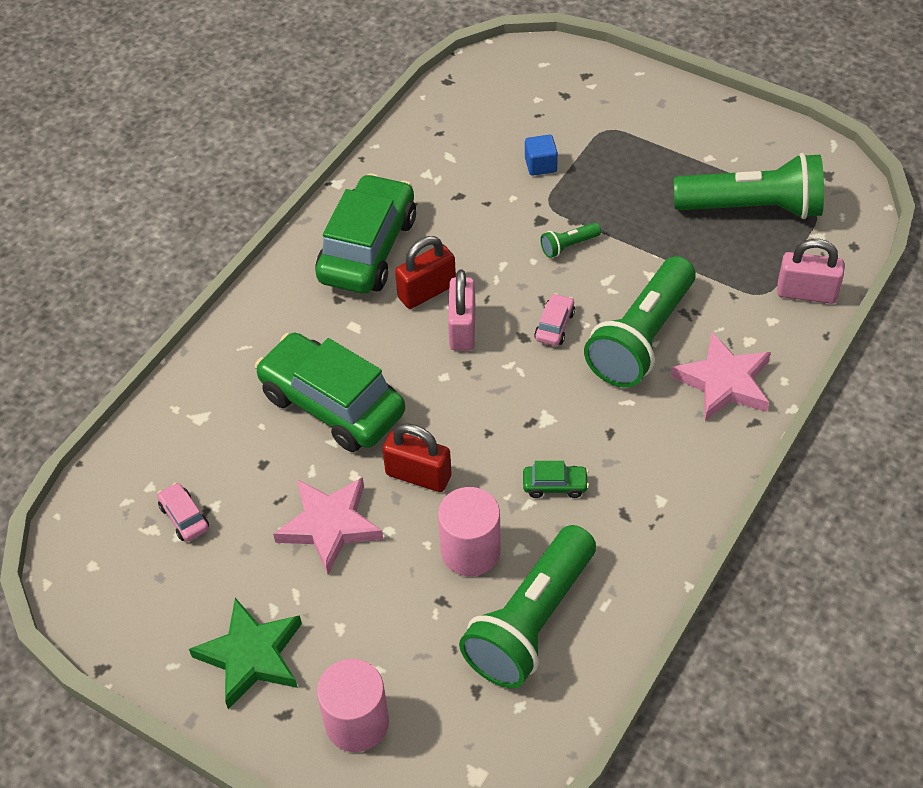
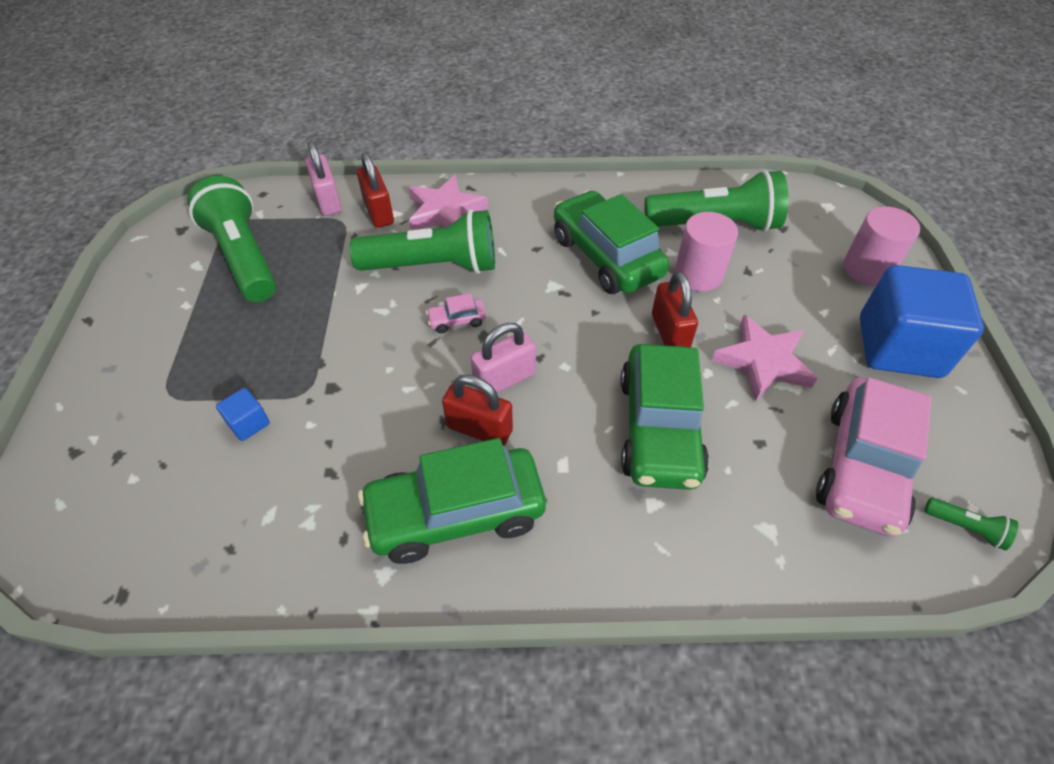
camera: 125 degrees left, 0 degrees up
(184, 517) = (862, 467): pink car -> pink car, size x2.46
(251, 656) = (899, 347): green star -> blue cube
(555, 485) = (606, 256): green car -> green car, size x2.46
(568, 246) = (355, 352): green flashlight -> green flashlight (965, 527)
(758, 327) = (379, 212): none -> red padlock

